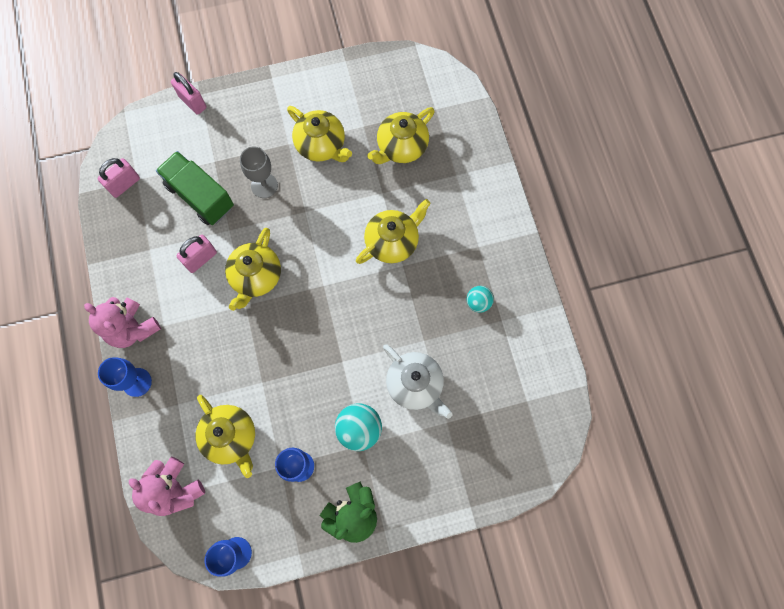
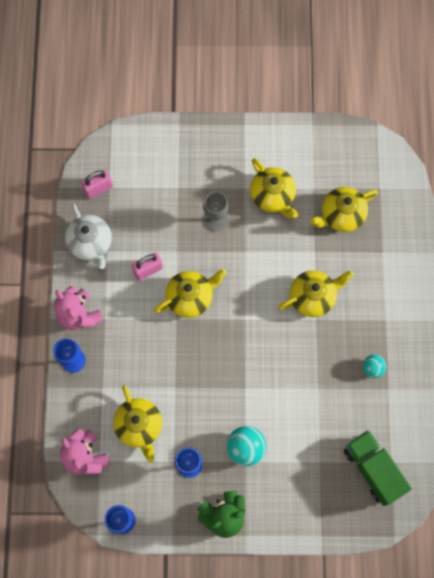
camera: 15 degrees right, 0 degrees up
(192, 102) = (171, 130): pink padlock -> none
(200, 196) = (159, 215): green truck -> green truck (373, 469)
(256, 277) = (190, 297): yellow teapot -> yellow teapot turned 150 degrees counterclockwise
(415, 385) = (301, 423): white teapot -> white teapot (91, 243)

